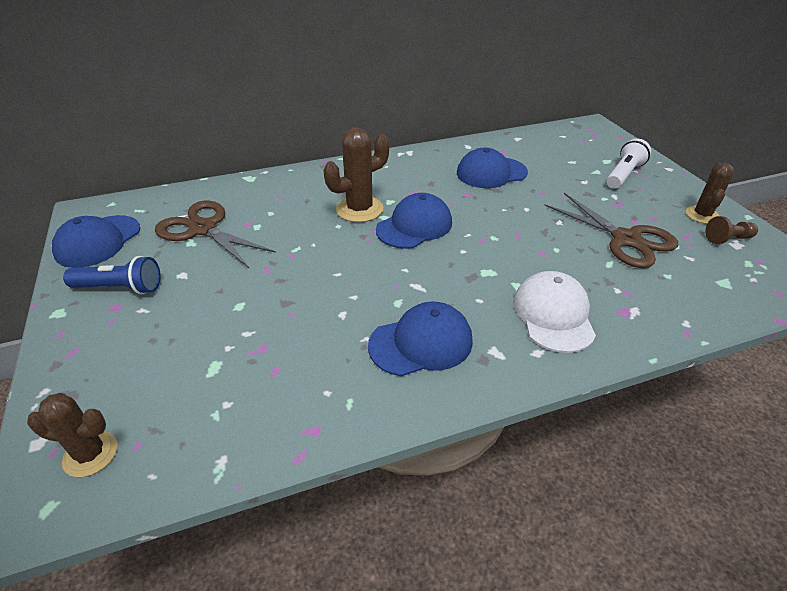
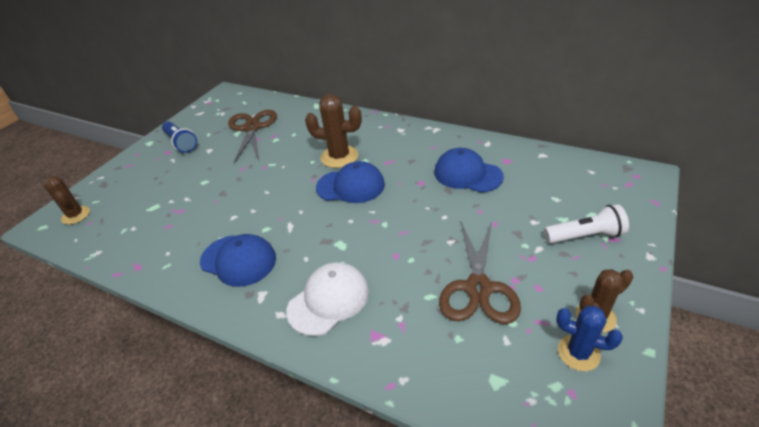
camera: 50 degrees right, 0 degrees up
(98, 241) = (207, 112): blue cap -> none
(727, 239) = (578, 353): brown pawn -> blue cactus

